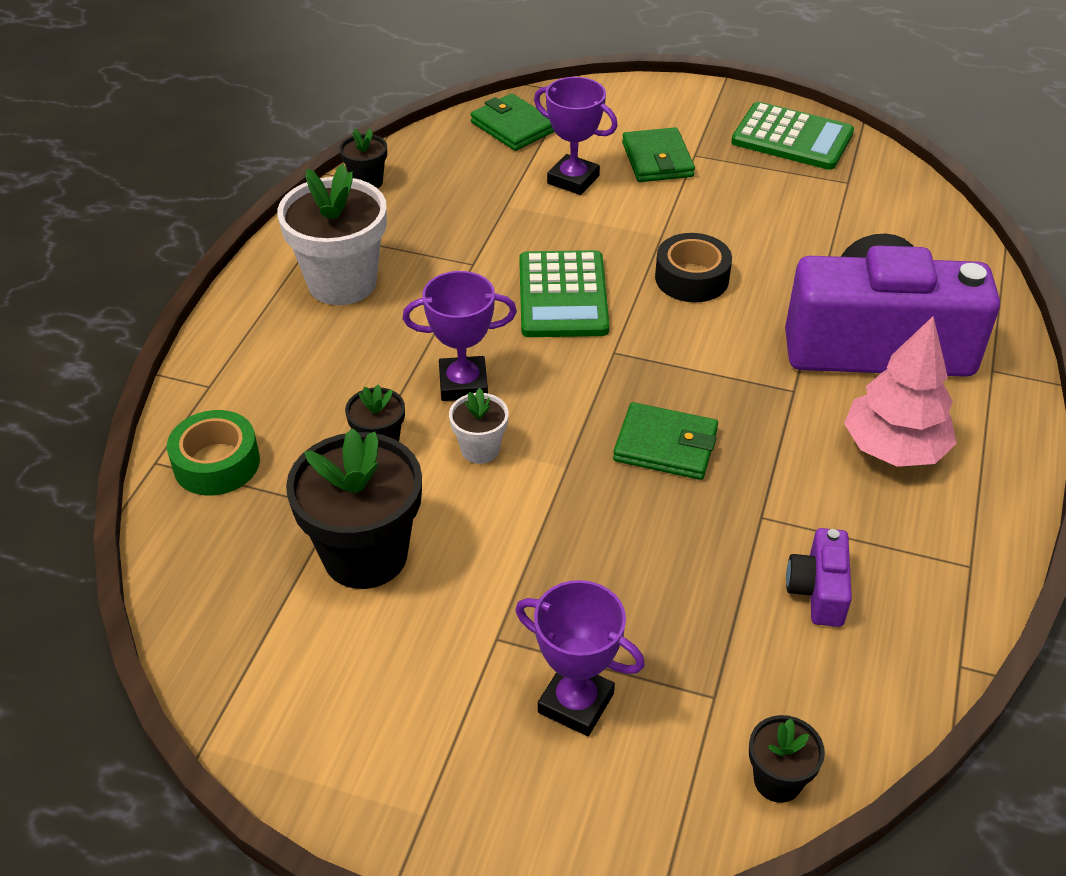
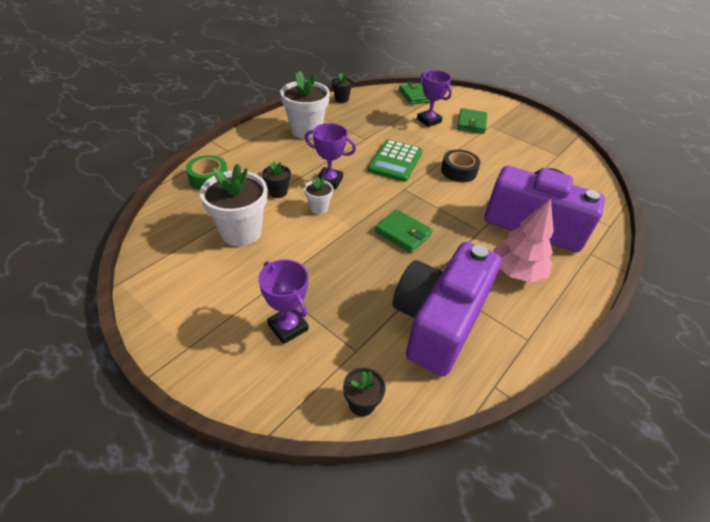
camera: 20 degrees right, 0 degrees up
(365, 555) = (241, 232): black flower pot -> white flower pot
(792, 138) = (540, 131): green calculator -> none
(818, 590) = (438, 321): purple camera -> purple camera, size x2.48

